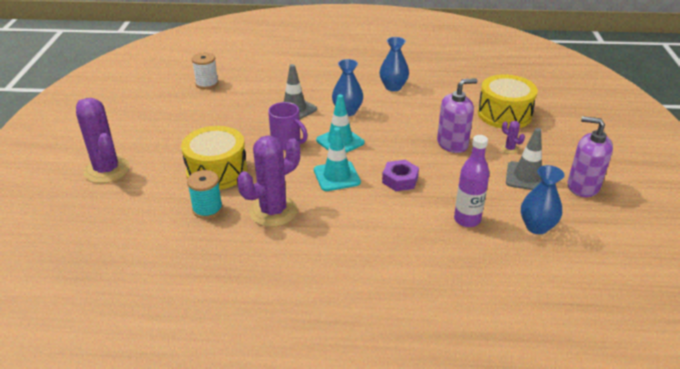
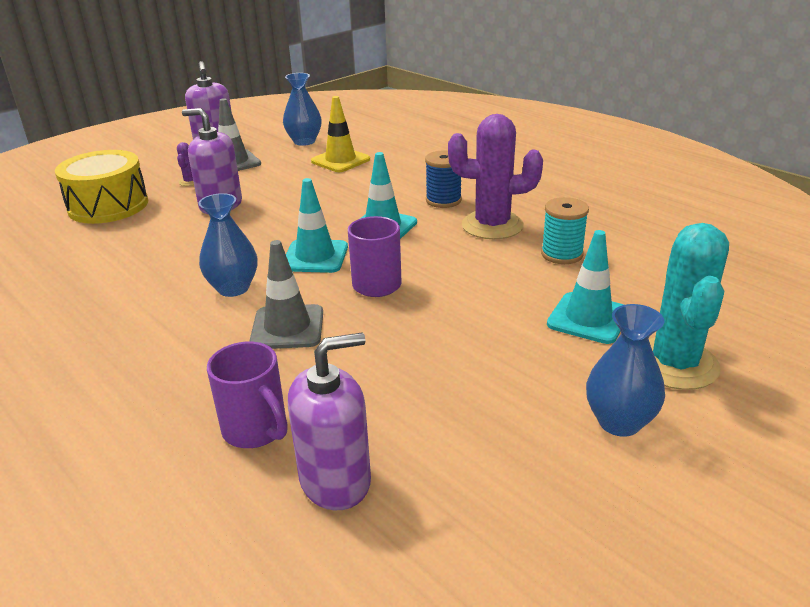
camera: 135 degrees left, 5 degrees down
(107, 170) = (674, 364): purple cactus -> turquoise cactus
(162, 174) = (588, 318): none -> turquoise traffic cone
(207, 84) = (335, 480): white spool -> purple soap dispenser
(217, 171) = (509, 289): yellow drum -> none
(250, 82) = (256, 430): none -> purple mug
(332, 218) = (443, 200): none -> blue spool
(393, 87) = (108, 292): blue vase -> blue vase (619, 422)
(400, 180) = (332, 200): purple nut -> none
(467, 220) = (340, 160): purple bottle -> yellow traffic cone

